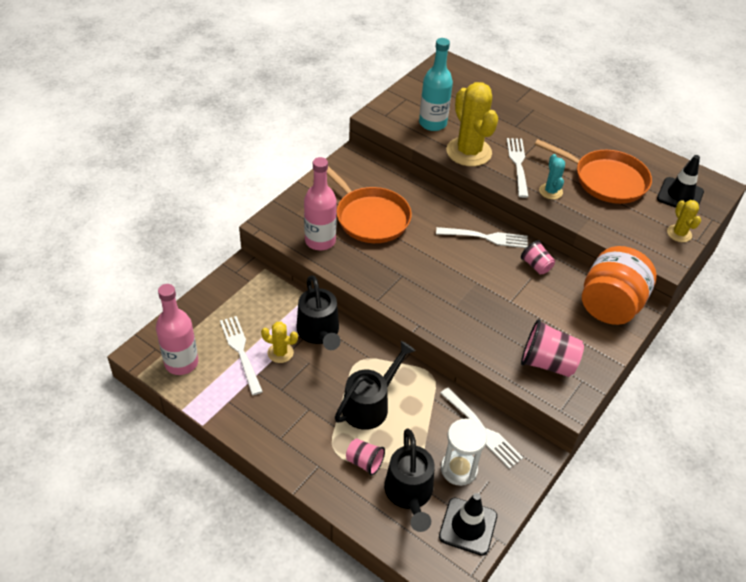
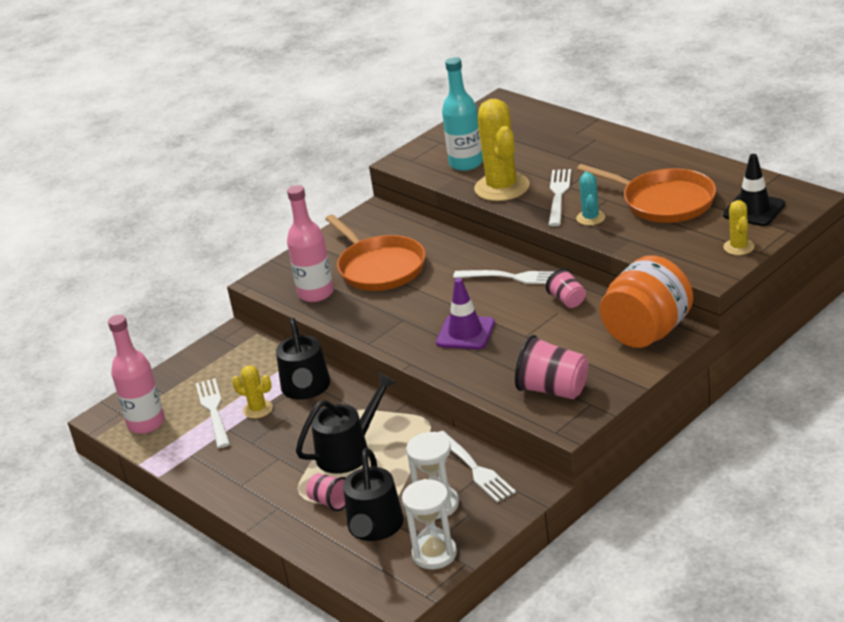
camera: 15 degrees right, 15 degrees down
(458, 294) = (465, 333): none -> purple traffic cone
(468, 526) = (434, 554): black traffic cone -> white hourglass

